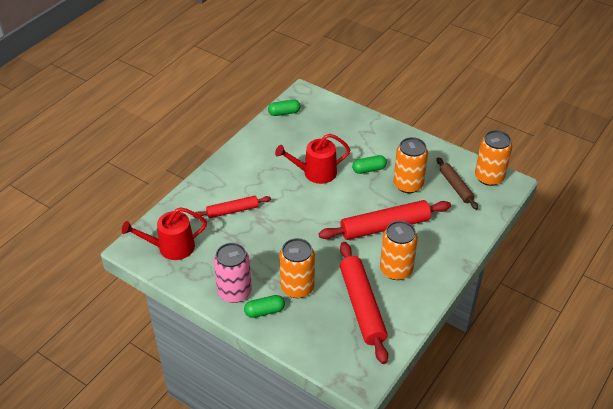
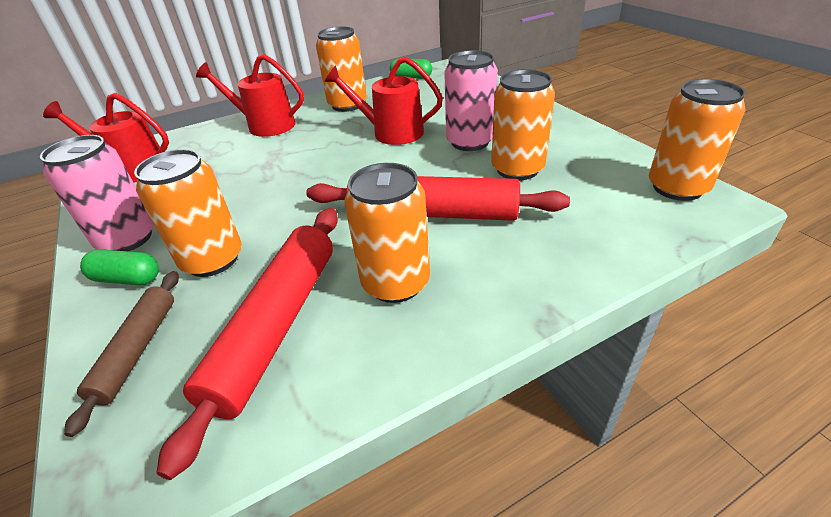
camera: 30 degrees right, 5 degrees down
(222, 187) = (266, 125): none -> red watering can
(232, 211) = (247, 149): red rolling pin -> none
(262, 153) = (347, 105): none -> orange can
(369, 169) = (470, 142): green capsule -> pink can
(455, 187) = (602, 187): brown rolling pin -> brown rolling pin (137, 350)

